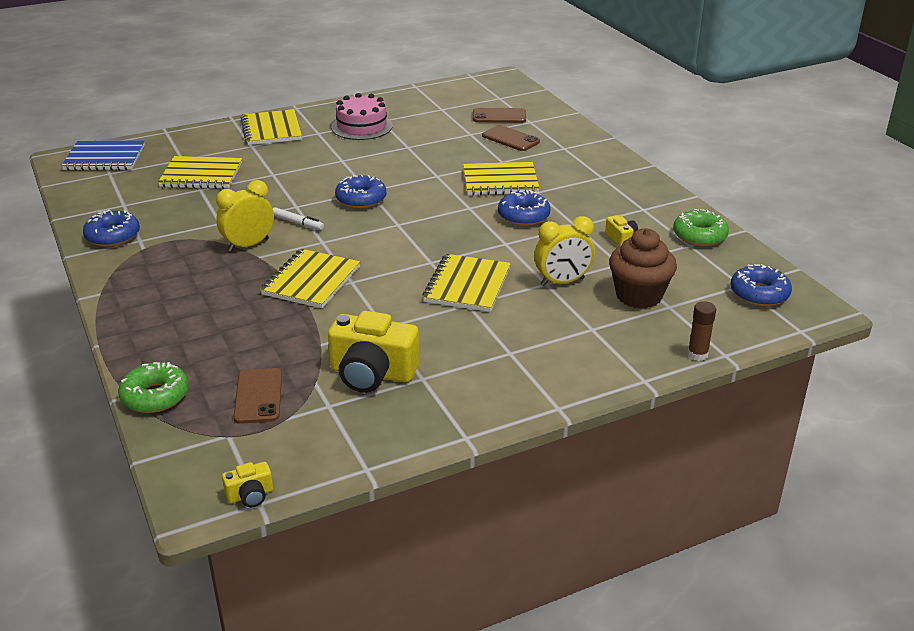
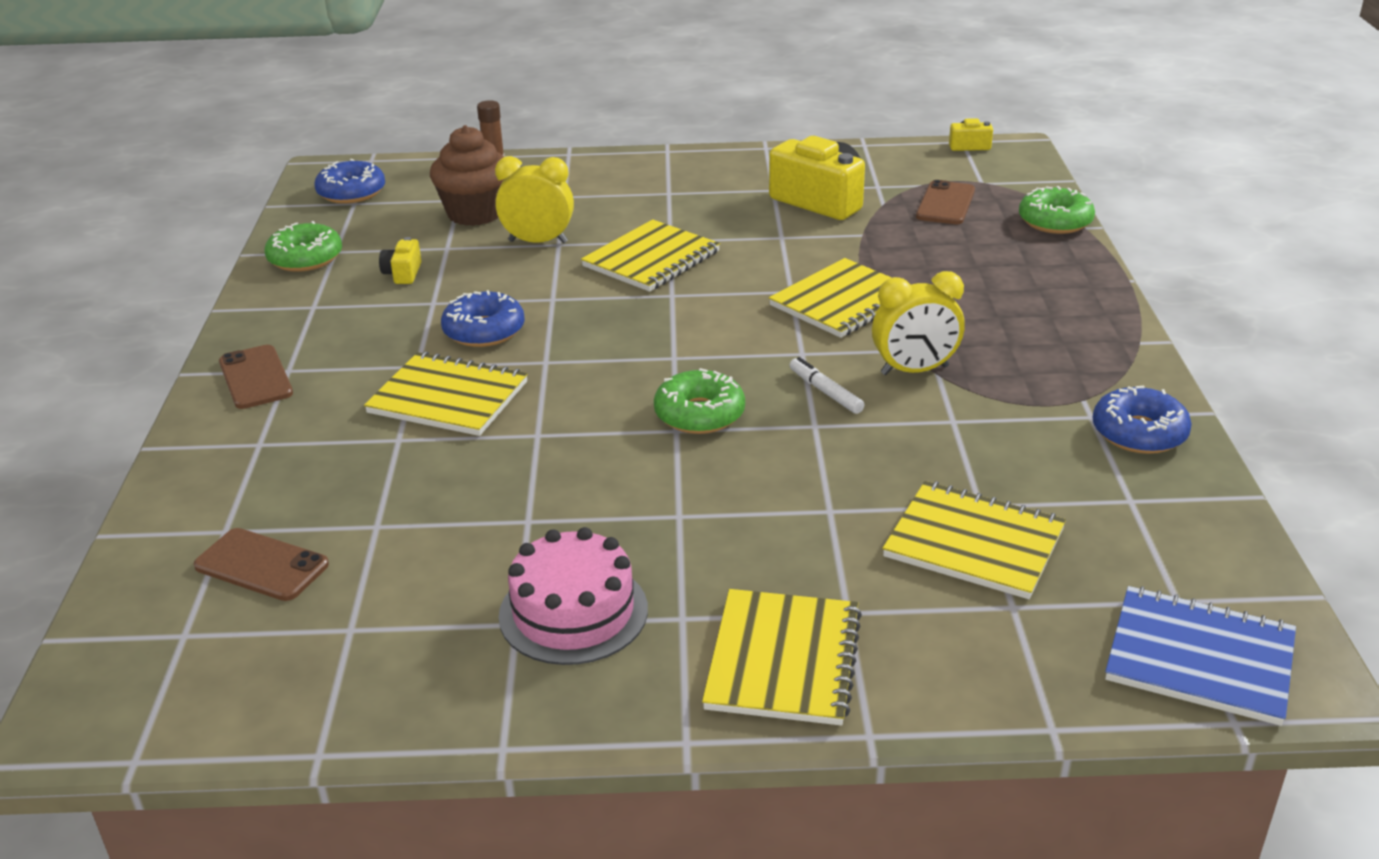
camera: 155 degrees left, 0 degrees up
(361, 199) = (699, 414): blue donut -> green donut
(510, 139) = (320, 490): brown phone -> brown phone (256, 378)

